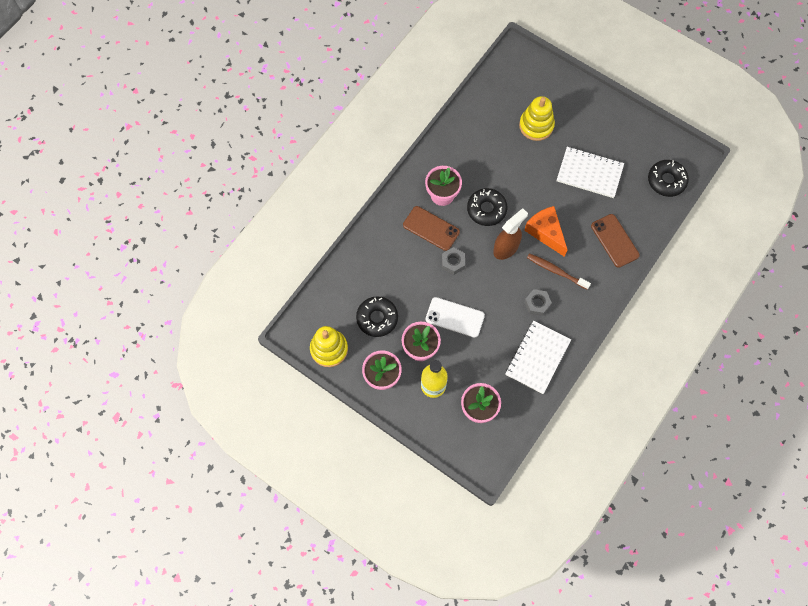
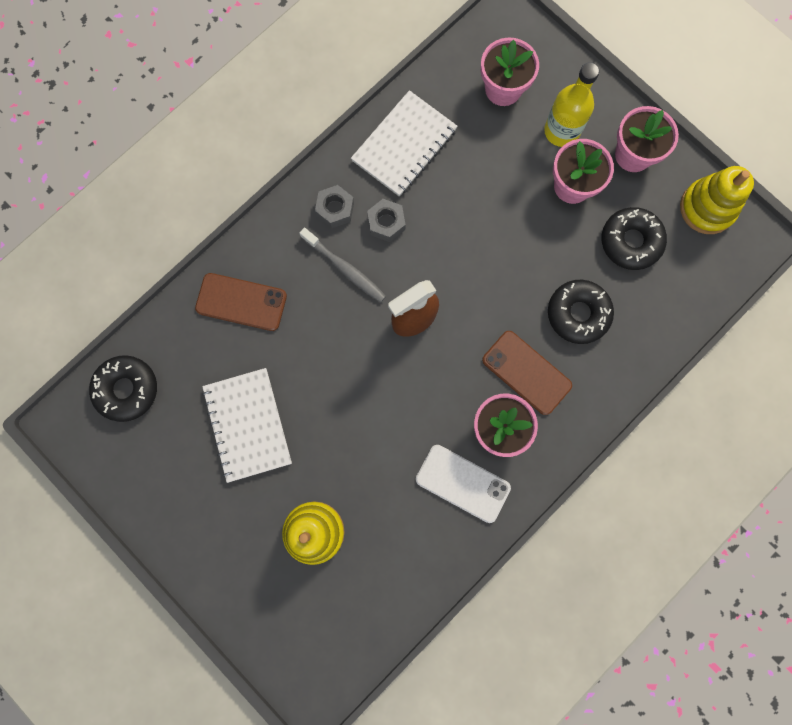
camera: 170 degrees left, 10 degrees up
(453, 262) = (501, 309): grey nut -> grey nut (335, 209)
(455, 317) = (513, 223): white phone -> white phone (463, 483)
(486, 209) = (431, 390): black donut -> black donut (578, 314)
(545, 232) = (345, 334): orange cheese -> none
(556, 271) = (345, 269): brown toothbrush -> grey toothbrush
(589, 173) = (248, 425): white notebook -> white notebook turned 45 degrees clockwise
(614, 240) = (241, 302): brown phone -> brown phone turned 60 degrees counterclockwise

